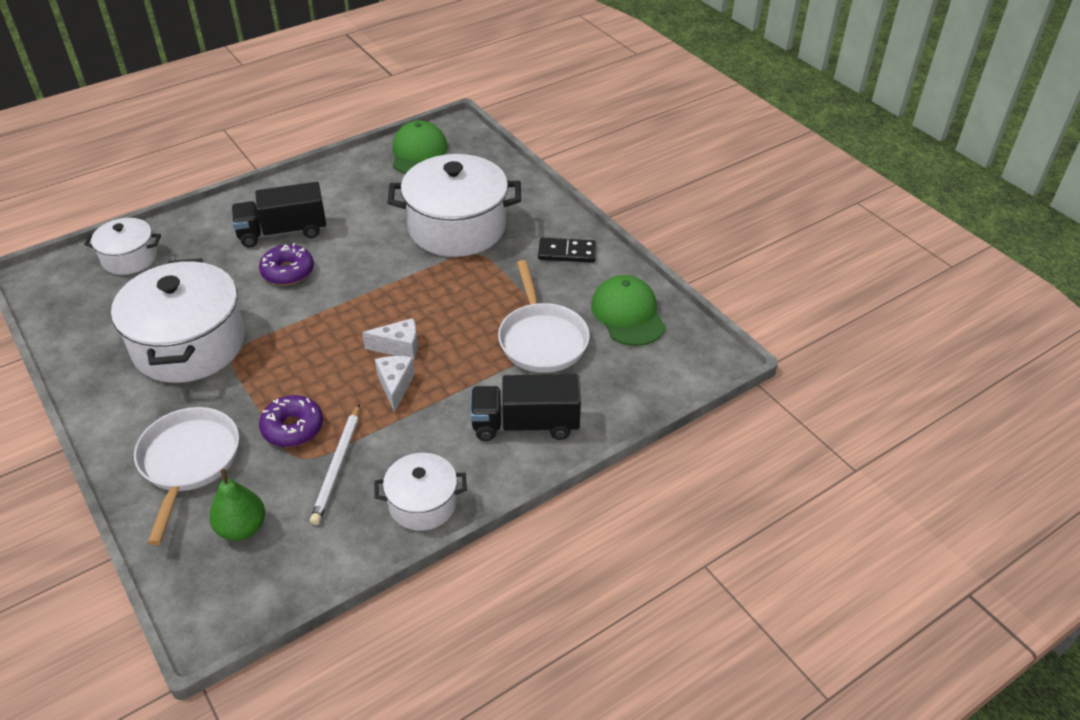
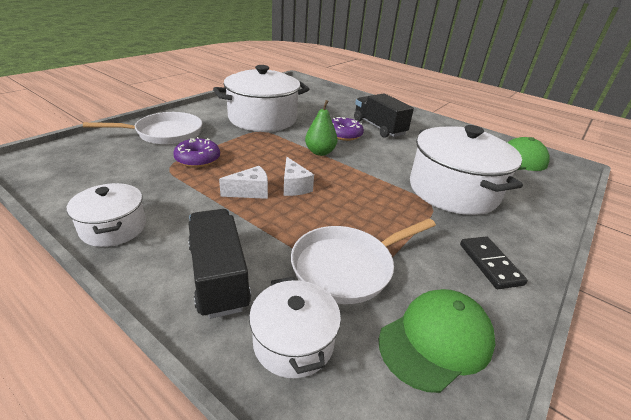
camera: 70 degrees right, 10 degrees down
(129, 258) = (321, 96): white pot -> white pot (293, 342)
(242, 528) = (105, 158): green pear -> green pear (320, 152)
(337, 466) = (160, 182): white pencil -> none

